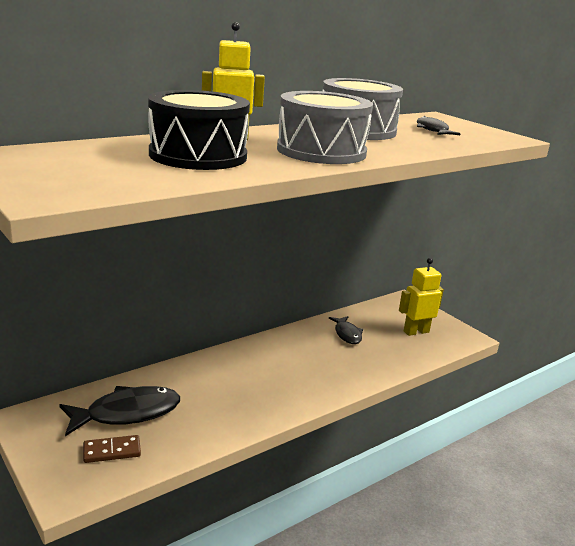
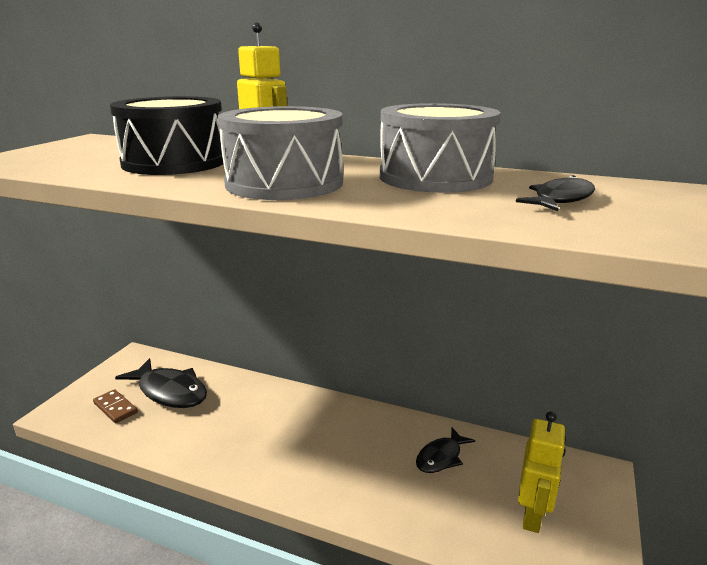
camera: 60 degrees right, 0 degrees up
(416, 331) = (532, 516): yellow robot -> yellow robot turned 75 degrees clockwise

